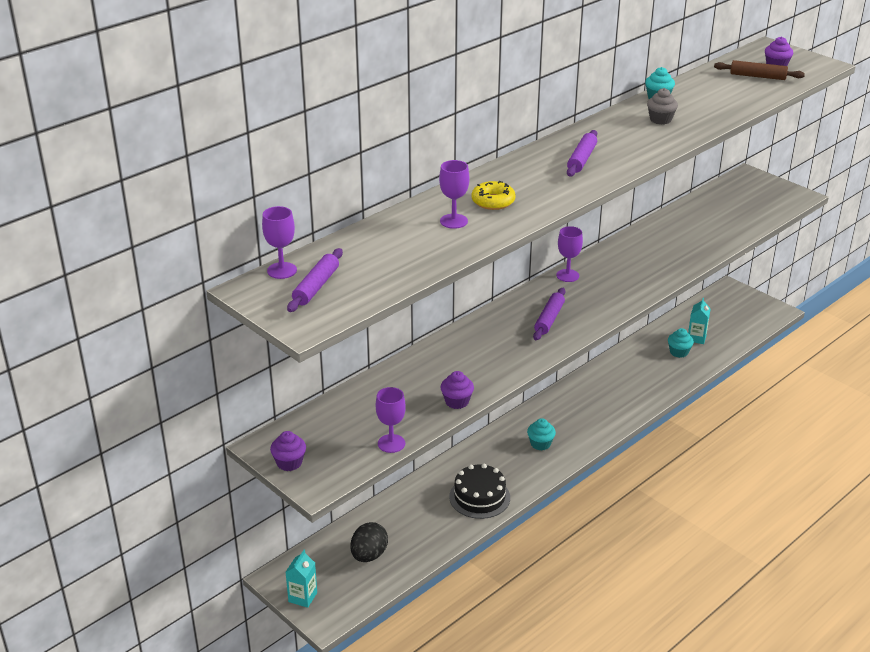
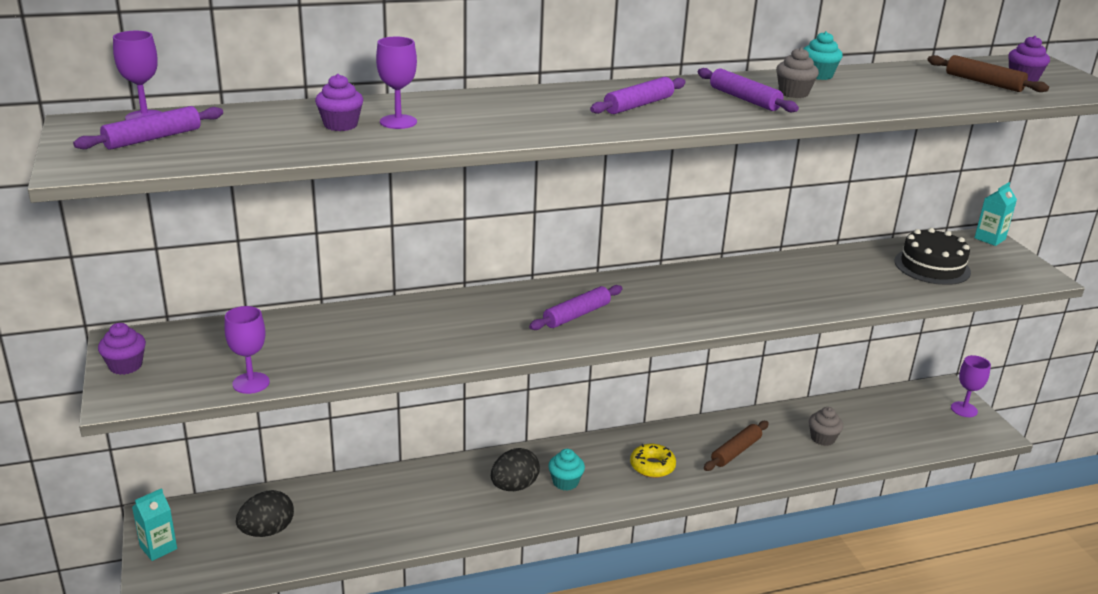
camera: 25 degrees right, 5 degrees down
(457, 402) = (373, 365): purple cupcake -> purple cupcake (340, 125)
(479, 497) = (443, 514): black cake -> black cake (932, 266)
(493, 201) = (472, 116): yellow donut -> yellow donut (652, 466)
(509, 459) = (514, 486): none -> black egg
(567, 275) = (647, 279): purple goblet -> purple goblet (964, 409)
(632, 381) = (736, 451): none -> brown rolling pin
(638, 134) = (744, 99): none -> purple rolling pin
(679, 352) = (822, 438): turquoise cupcake -> grey cupcake
(696, 338) = (858, 430): turquoise carton -> turquoise carton (989, 239)

